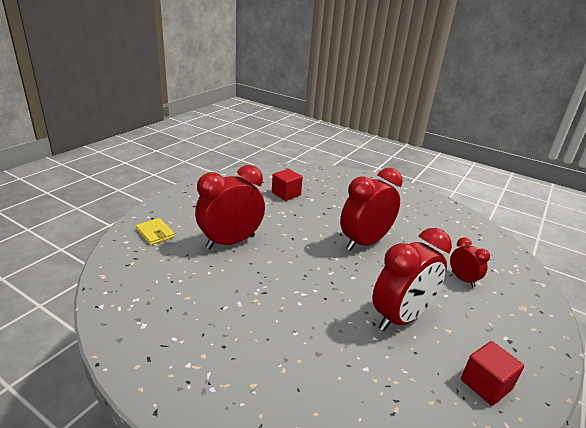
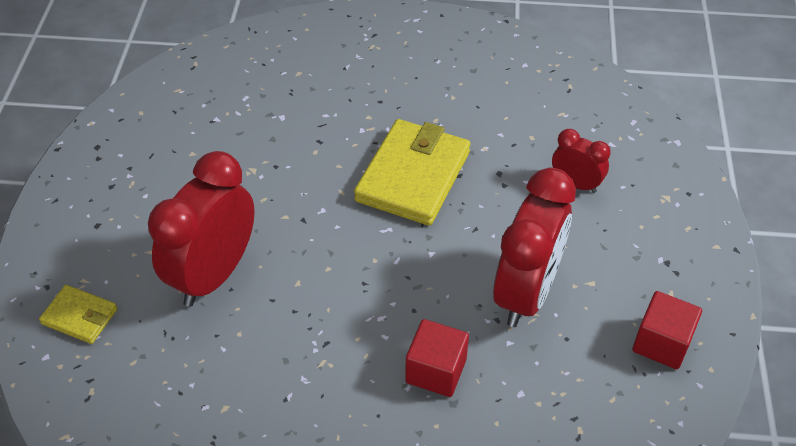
camera: 25 degrees left, 20 degrees up
(286, 194) = (233, 124): red cube -> red cube (436, 371)
(364, 242) = (413, 176): red clock -> yellow wallet

